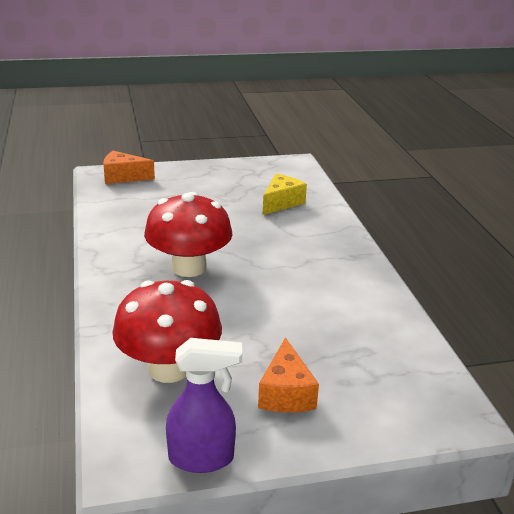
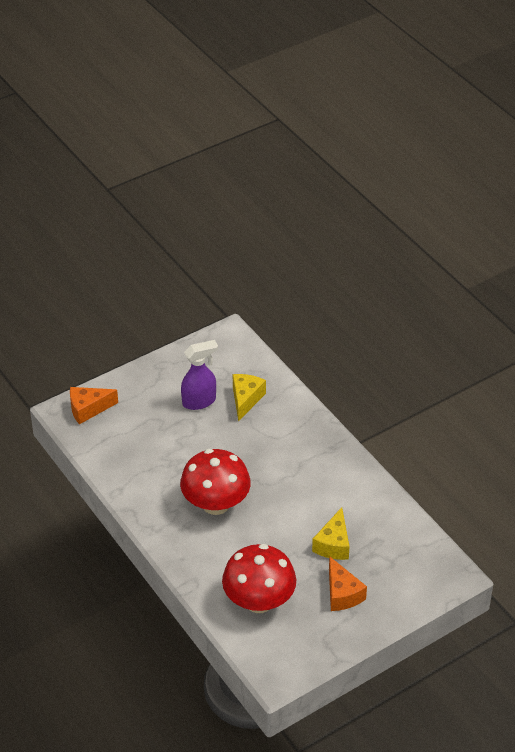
camera: 20 degrees left, 15 degrees up
(202, 458) = (317, 656): purple spray bottle -> purple spray bottle (199, 401)
(305, 338) = (333, 544): none -> yellow cheese

